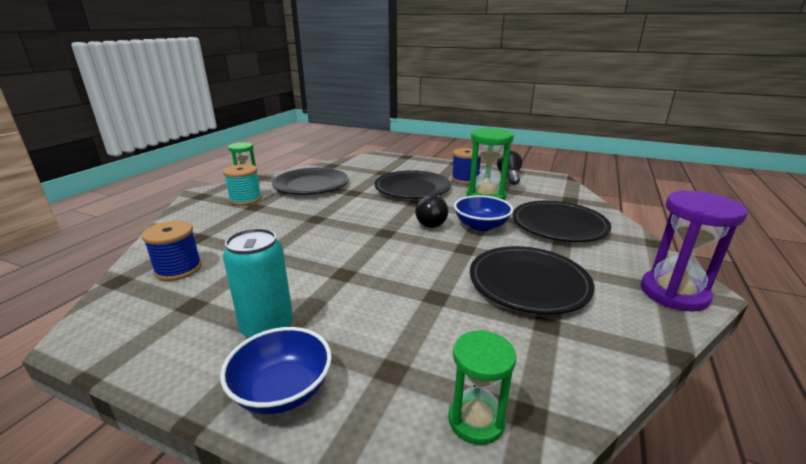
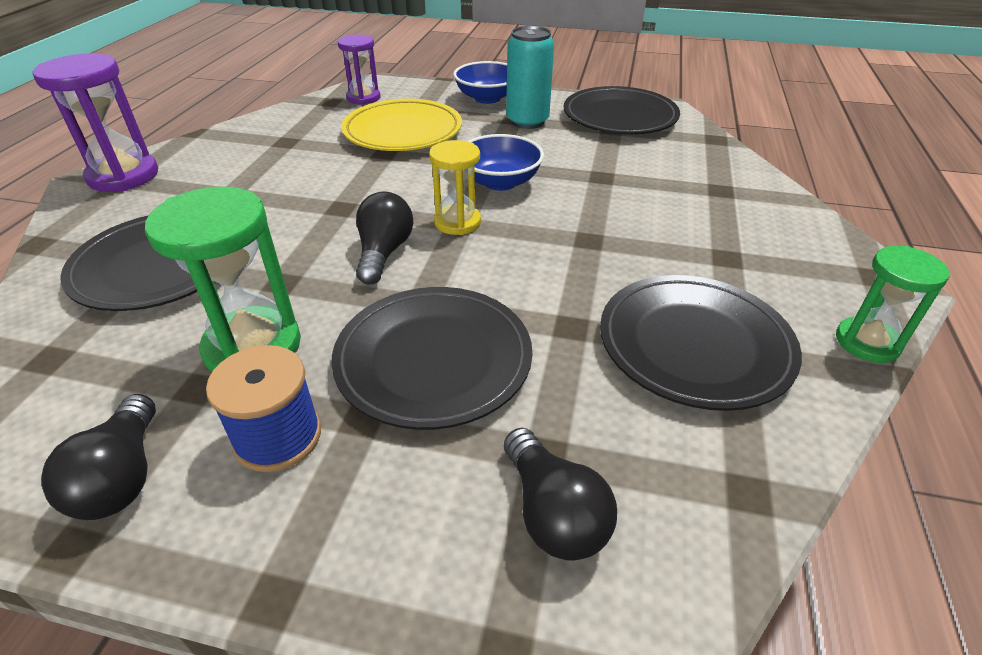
camera: 170 degrees right, 15 degrees up
(178, 269) = (675, 153): blue spool -> none
(245, 199) = (773, 276): turquoise spool -> none
(385, 166) = (553, 513): none -> black light bulb
(386, 233) = (457, 222): none -> yellow hourglass
(416, 326) = (403, 132): none -> yellow plate
(476, 420) = (363, 98): green hourglass -> purple hourglass
(481, 226) = (301, 252): blue bowl -> blue bowl (500, 182)
(528, 283) = (280, 172): black plate -> black plate (619, 117)

